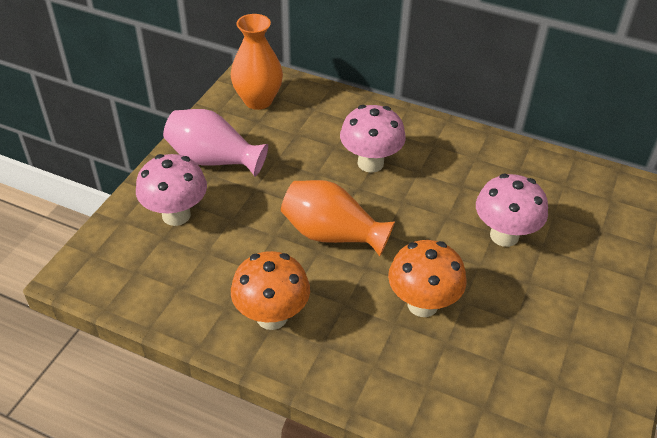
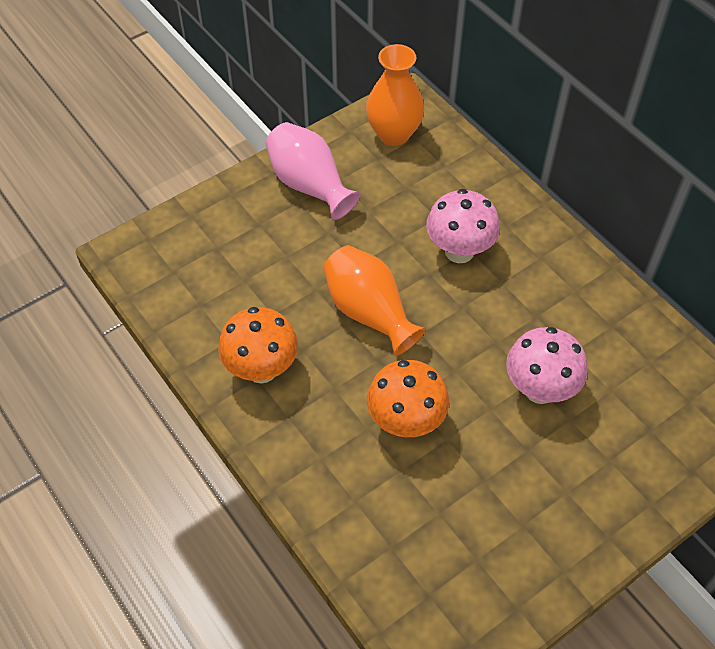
camera: 30 degrees right, 10 degrees up
(176, 215) = (240, 230): pink mushroom -> none

